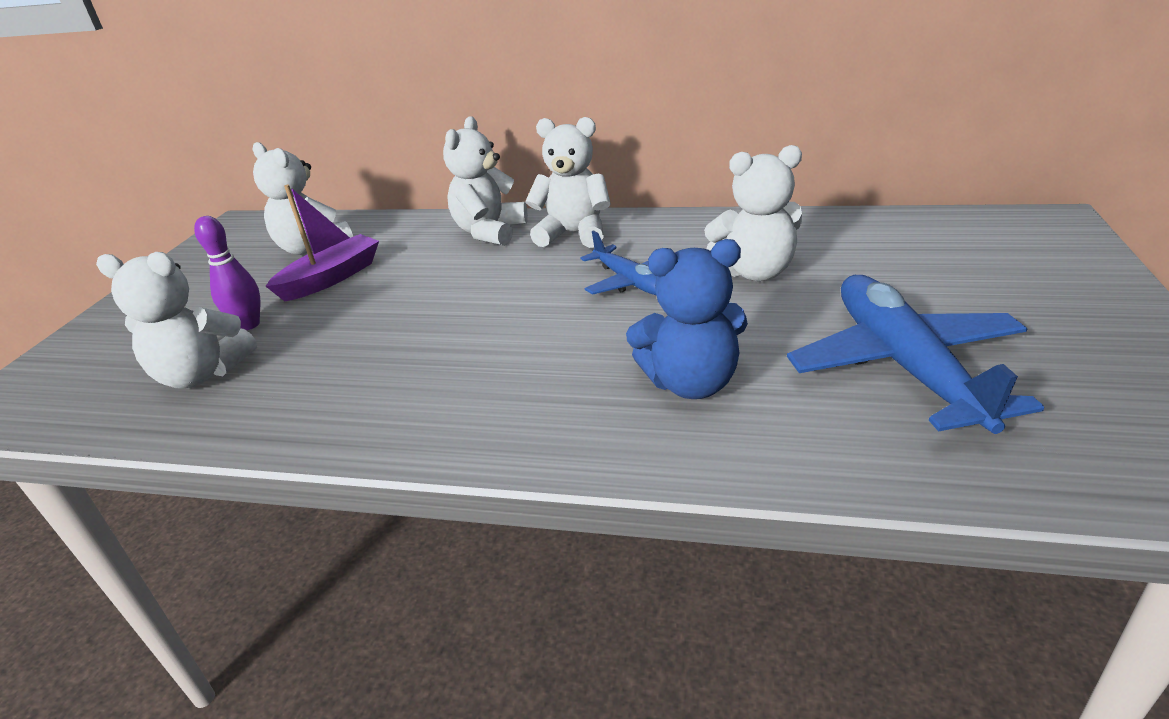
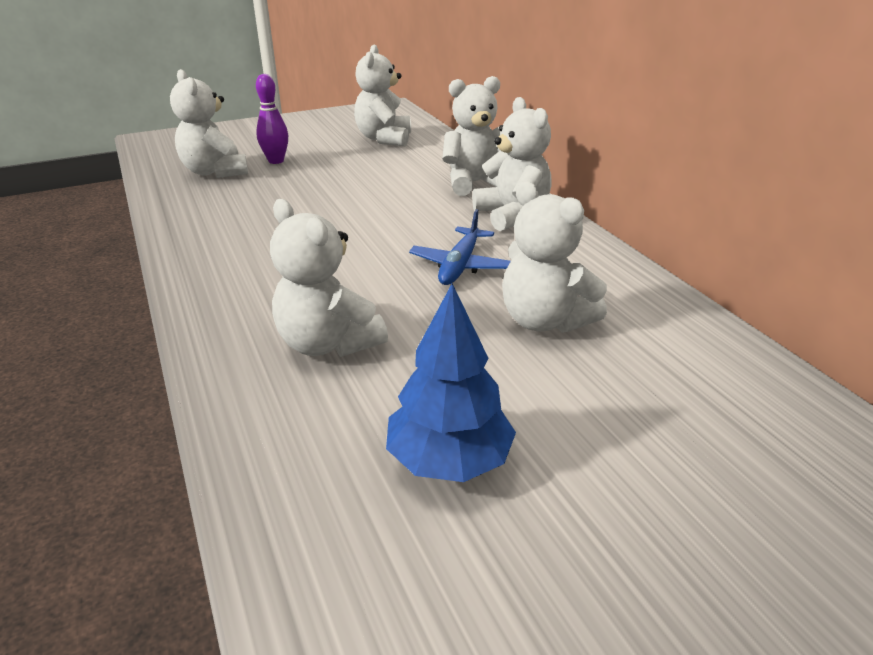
camera: 50 degrees right, 0 degrees up
(331, 278) = (352, 160): purple boat -> none
(691, 383) = (328, 343): blue teddy bear -> white teddy bear
(906, 366) = (449, 460): blue plane -> blue tree

